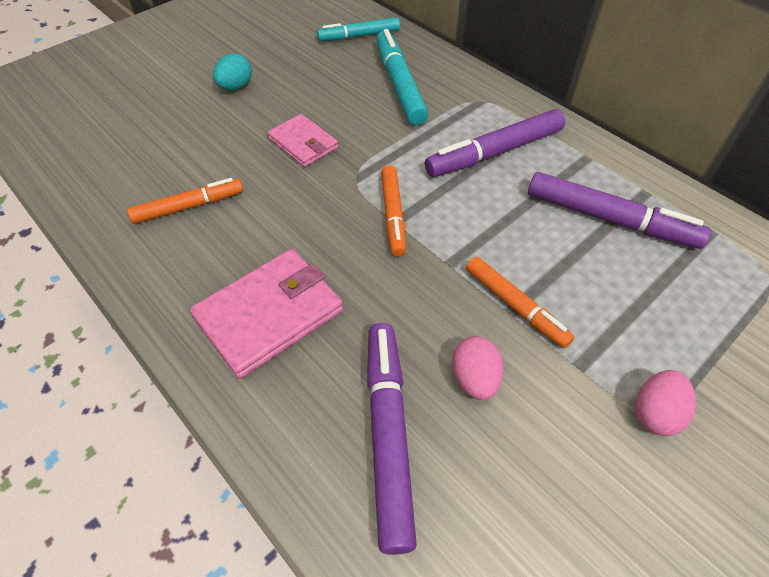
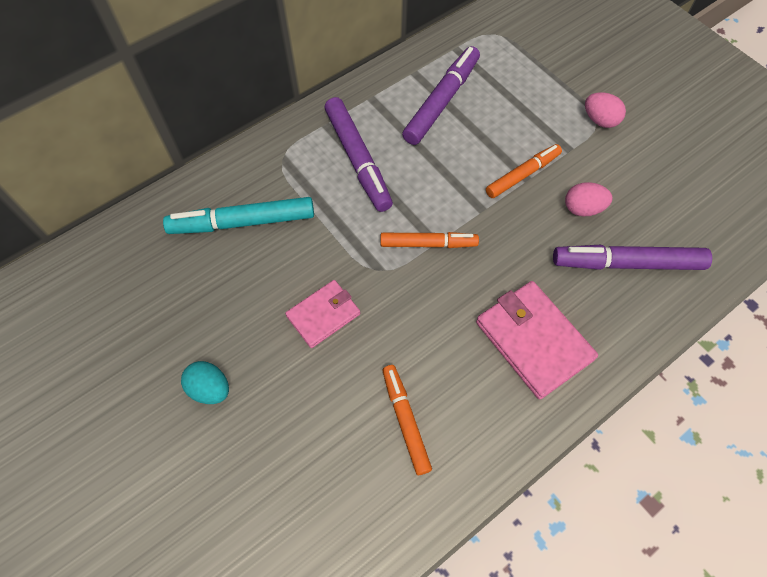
camera: 85 degrees left, 10 degrees up
(359, 36) = (138, 254): turquoise marker -> none

